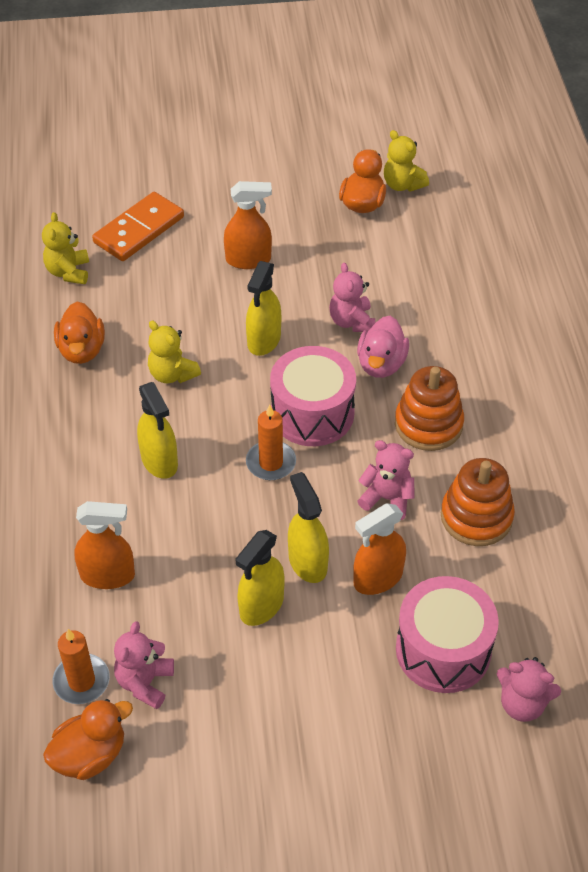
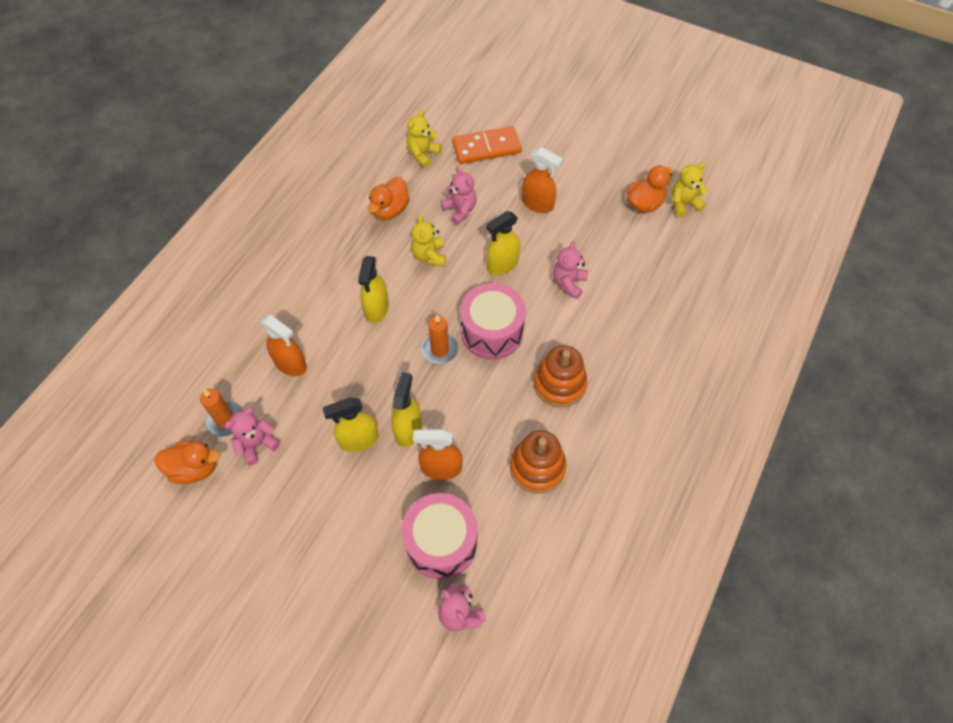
camera: 35 degrees right, 10 degrees up
(381, 364) = (563, 324): pink duck -> none
(387, 498) = (491, 418): pink teddy bear -> pink teddy bear (460, 210)
(402, 185) = (684, 204): yellow teddy bear -> yellow teddy bear turned 75 degrees clockwise

